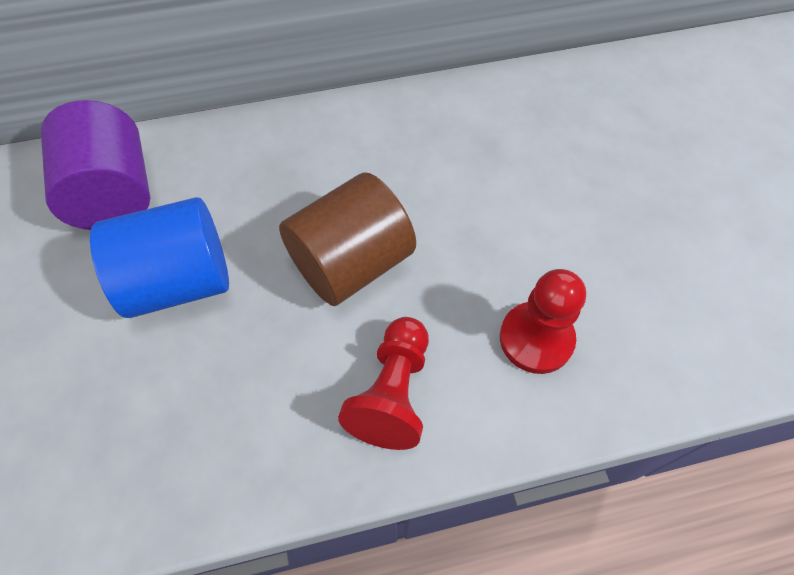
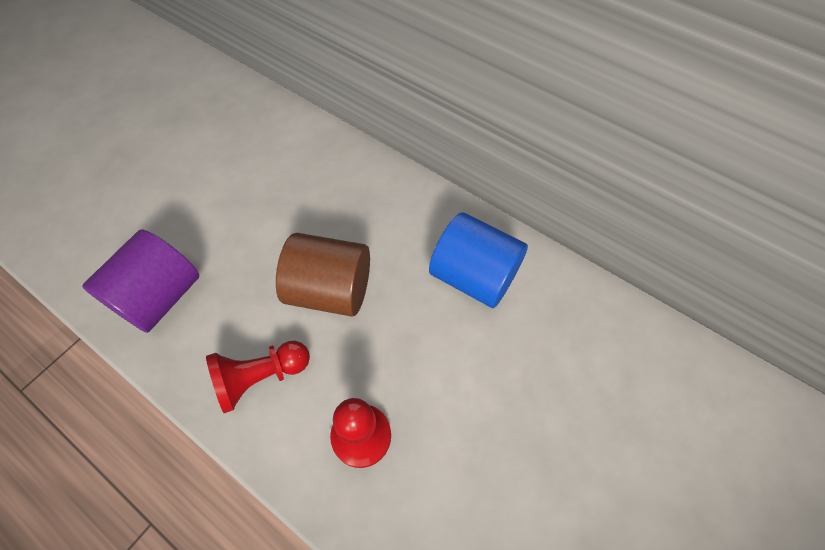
camera: 50 degrees right, 0 degrees up
(114, 194) = (280, 147): purple cylinder -> purple cylinder (159, 297)
(180, 281) = (251, 219): blue cylinder -> blue cylinder (474, 277)

